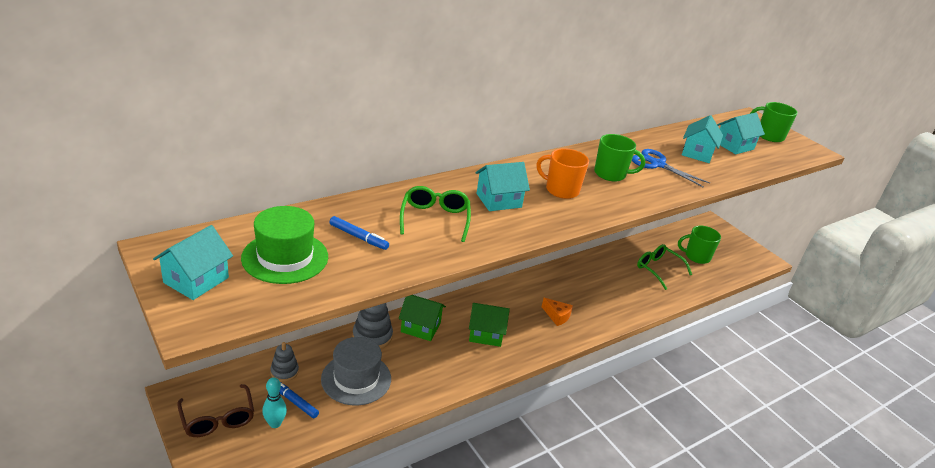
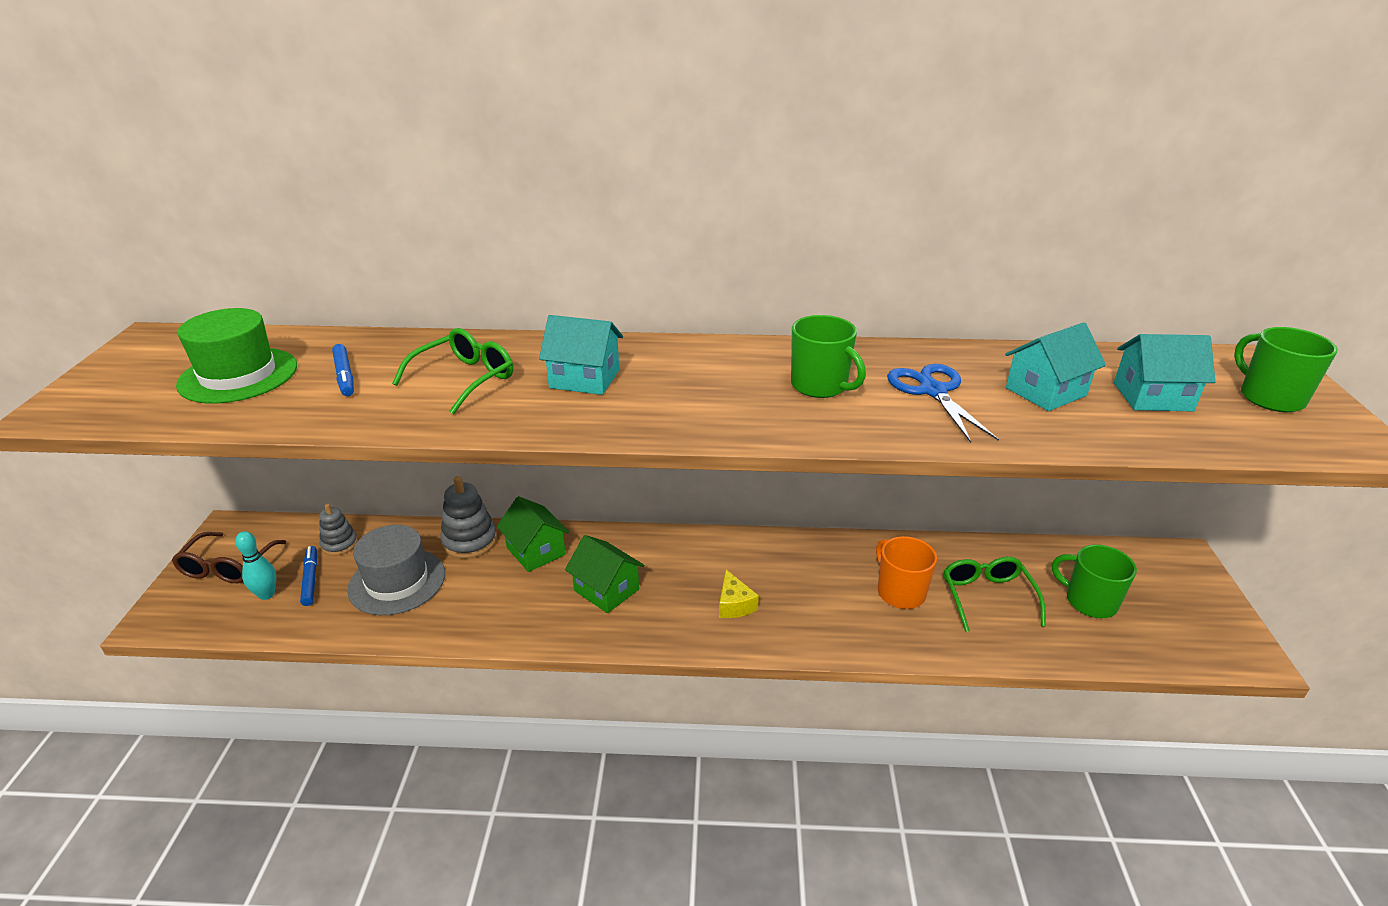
camera: 40 degrees right, 0 degrees up
(196, 280) = (127, 373): turquoise house -> none
(557, 316) = (734, 604): orange cheese -> yellow cheese
(561, 190) = (700, 388): orange mug -> orange mug (900, 592)

